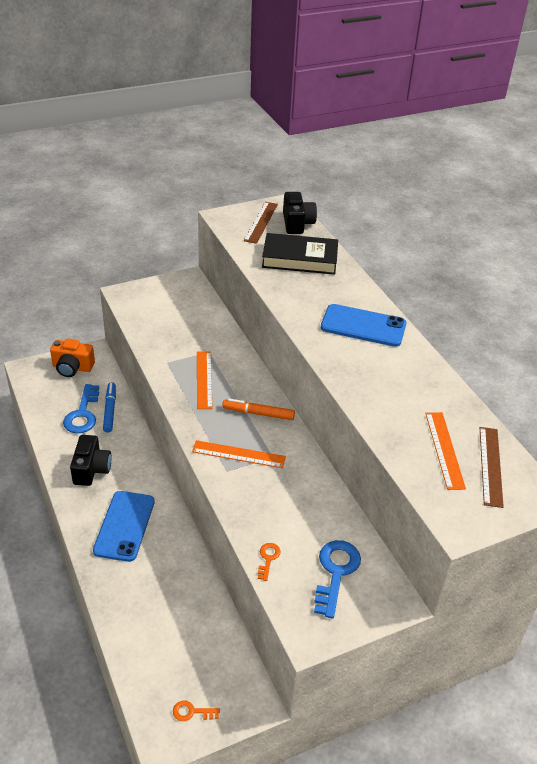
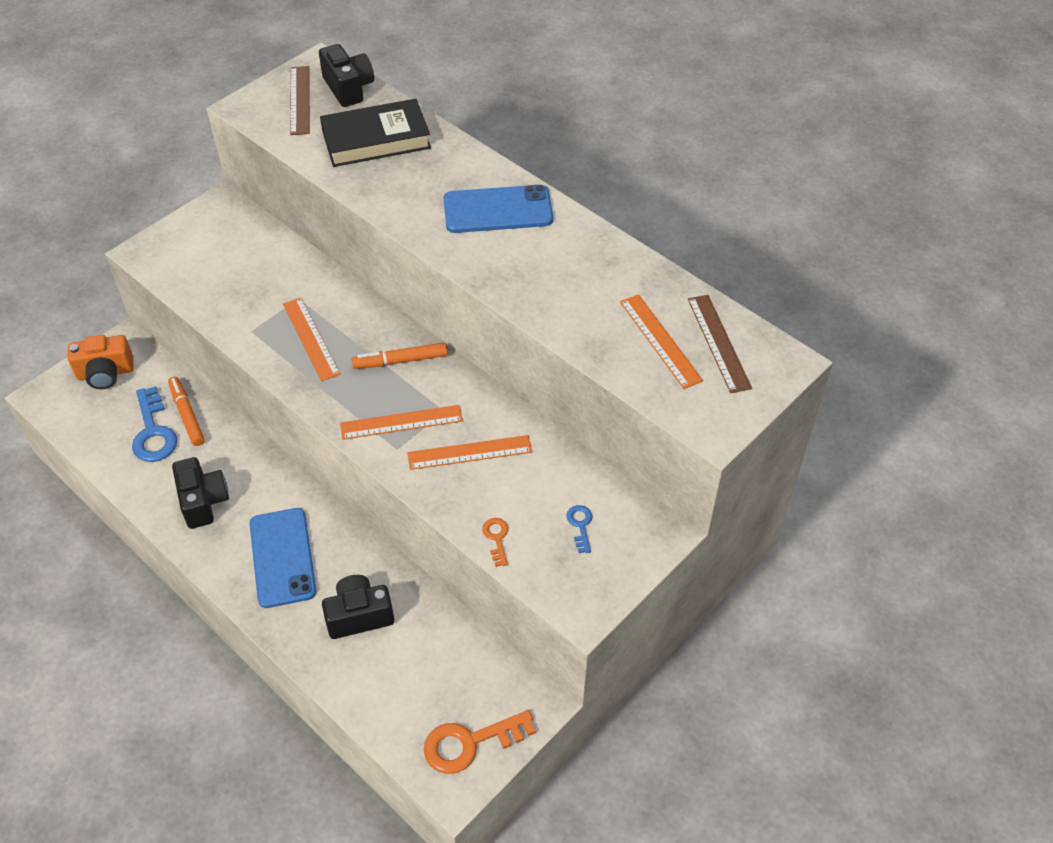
camera: 20 degrees left, 10 degrees up
(110, 410) = (187, 415): blue marker -> orange marker
(157, 586) = (359, 615): none -> black camera
(192, 712) = (470, 743): orange key -> orange key, size x1.99
(277, 491) = (469, 453): none -> orange ruler
(335, 572) = (580, 525): blue key -> blue key, size x0.50

